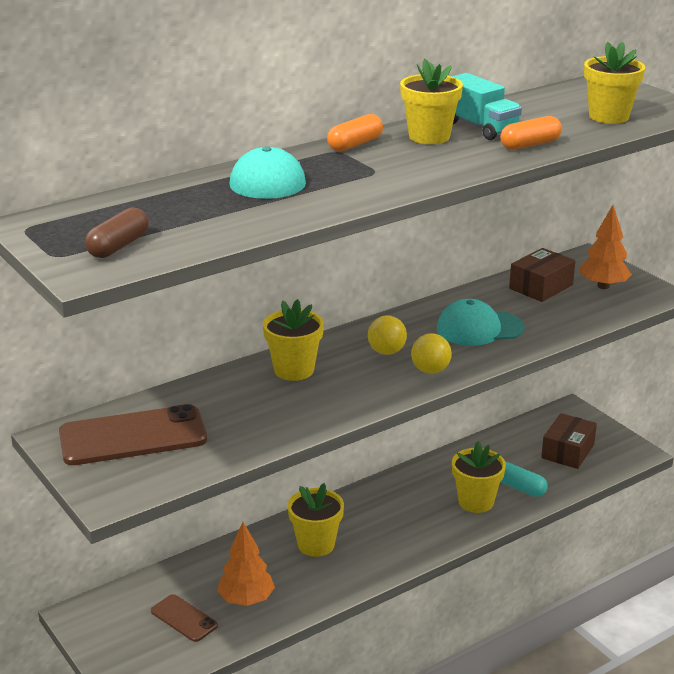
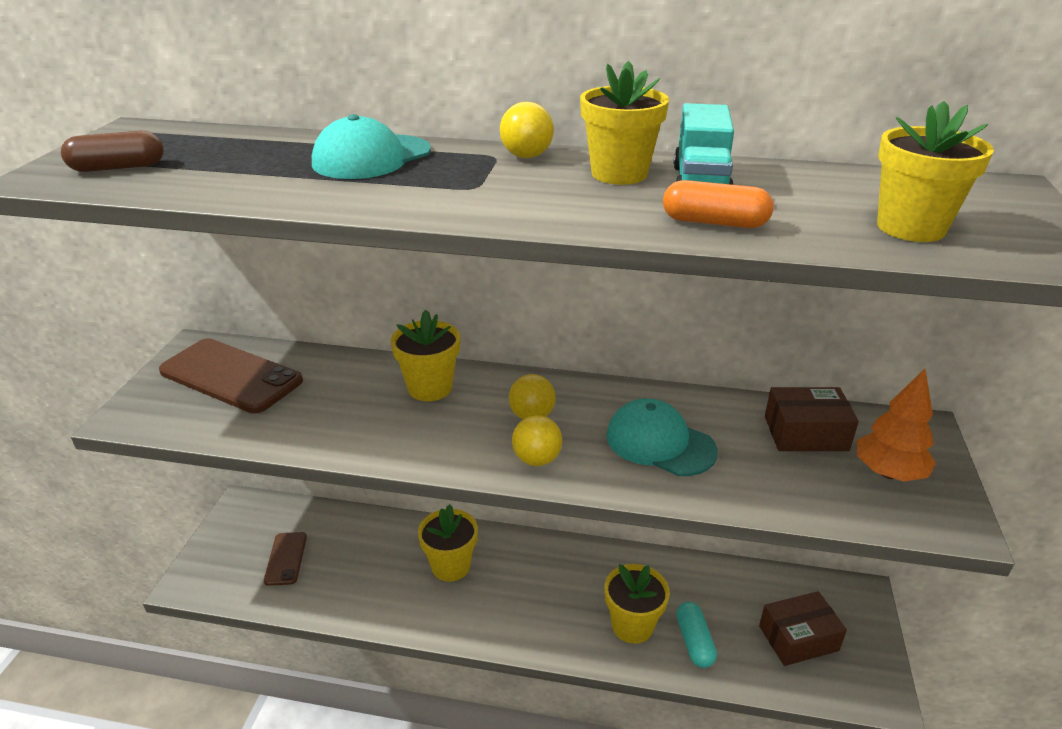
camera: 45 degrees right, 5 degrees up
(246, 600) = (341, 576): orange tree -> none
(355, 144) = (526, 156): orange capsule -> yellow ball

